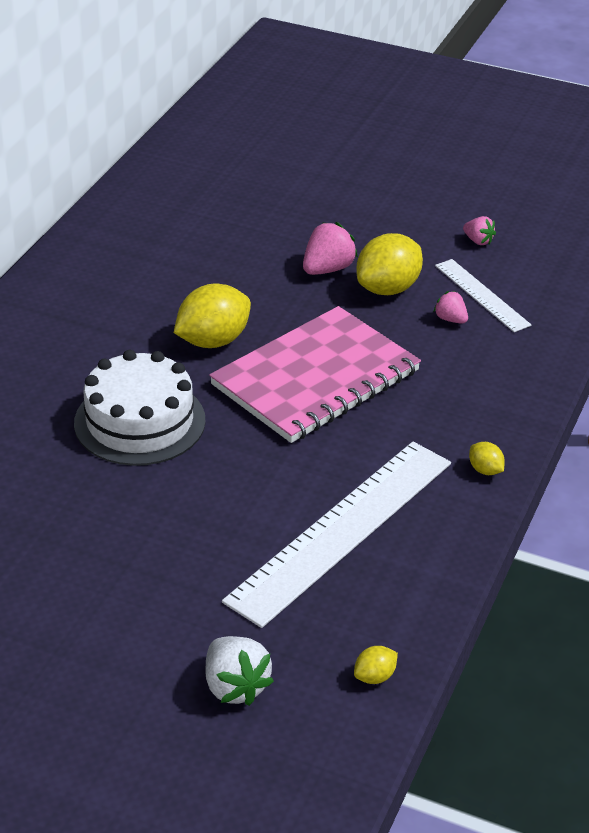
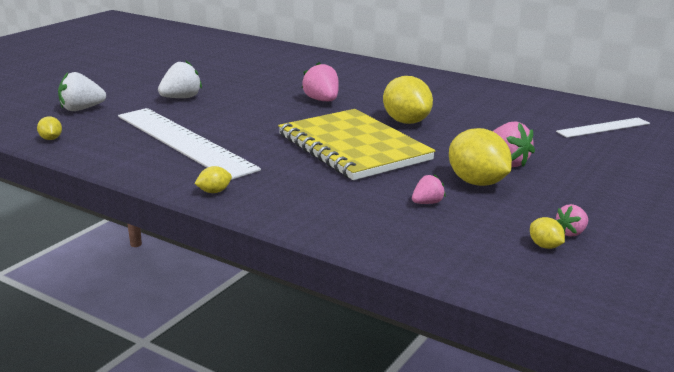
camera: 100 degrees right, 15 degrees down
(140, 421) = (322, 100): white cake -> pink strawberry
(154, 576) = (181, 98): none -> white strawberry
(315, 378) = (353, 147): pink notebook -> yellow notebook
(482, 295) = (468, 222): white ruler -> white ruler (603, 127)
(510, 256) = (545, 246): none -> yellow lemon

